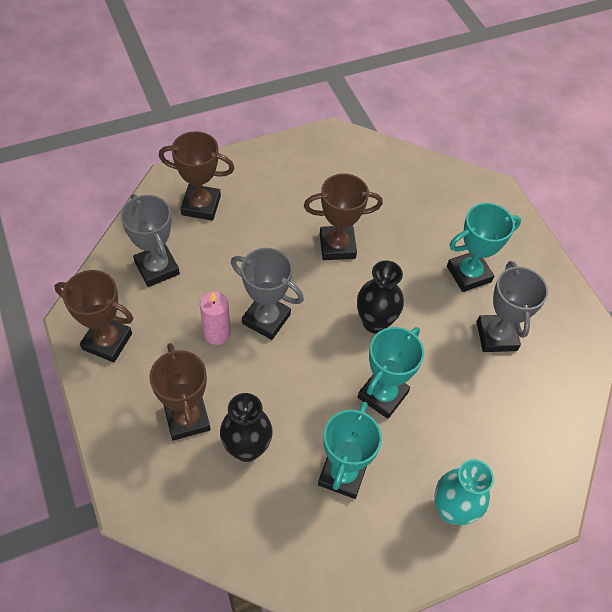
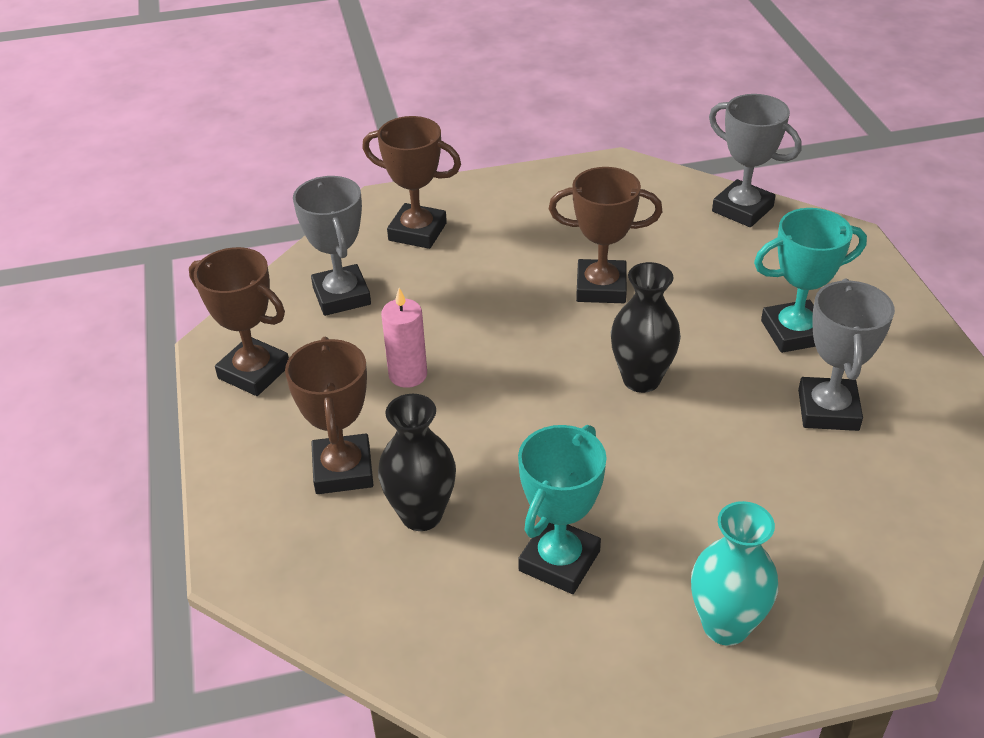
camera: 15 degrees right, 15 degrees down
(266, 319) = (482, 363): grey trophy -> grey trophy (742, 209)
(382, 395) = (638, 467): turquoise trophy -> none

